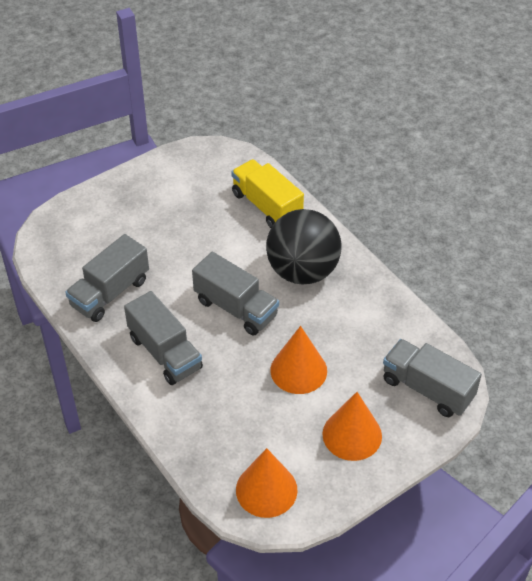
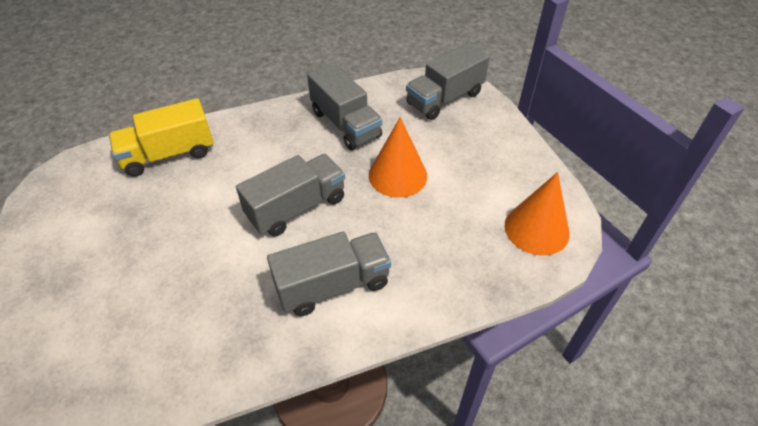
camera: 75 degrees left, 0 degrees up
(110, 293) = (210, 330): grey truck -> grey truck (345, 124)
(302, 271) = (274, 146): black ball -> none
(352, 435) = (483, 154): orange cone -> none

